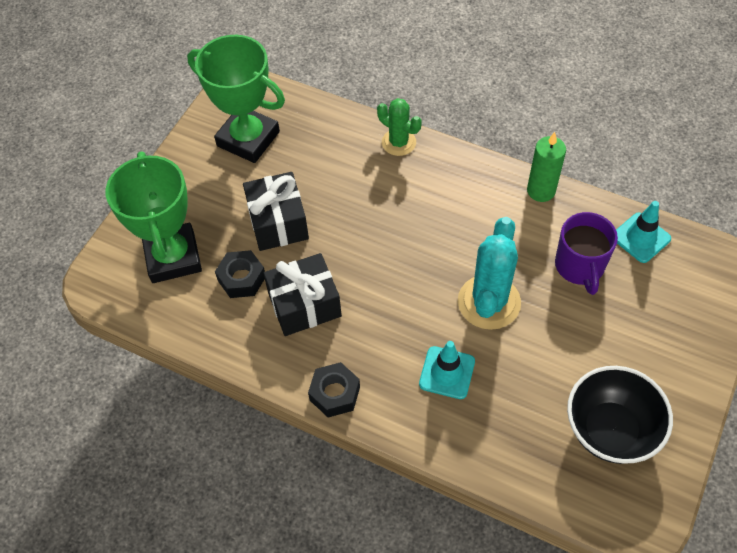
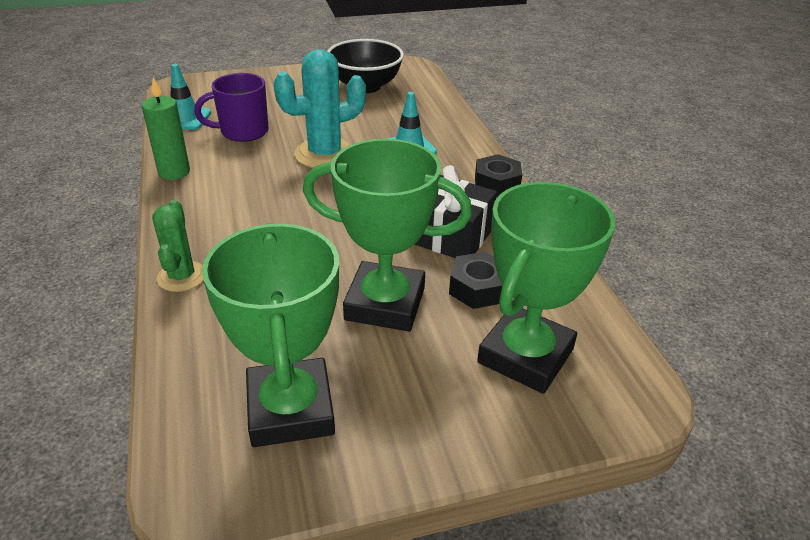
camera: 135 degrees left, 20 degrees down
(278, 222) = (385, 304): black gift -> green trophy
(580, 266) = (243, 132): purple mug -> purple mug turned 150 degrees counterclockwise

